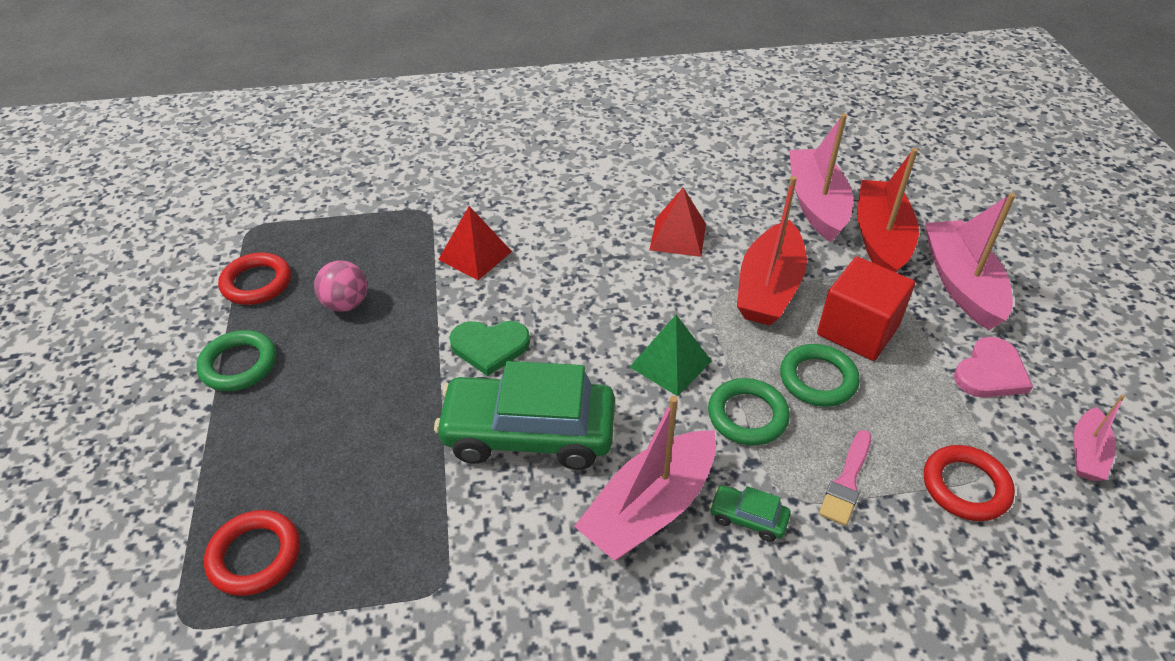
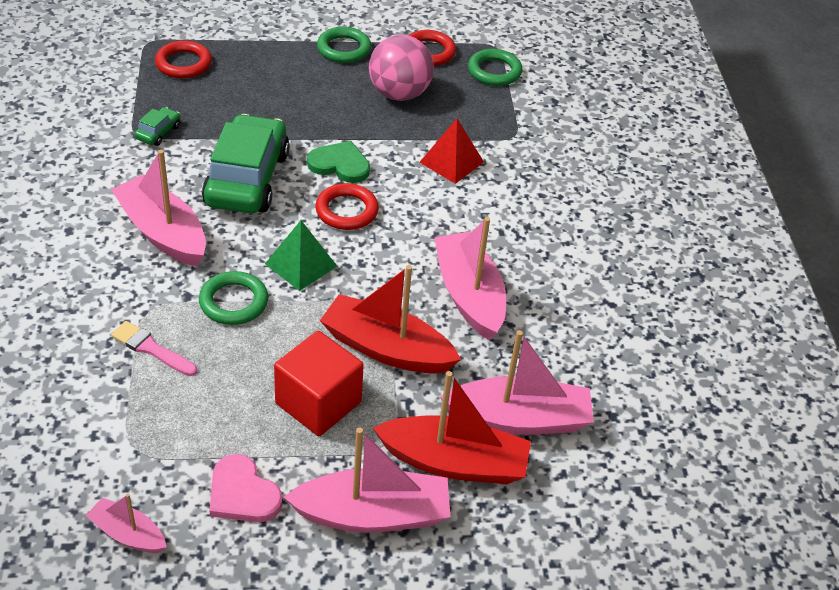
camera: 90 degrees right, 0 degrees up
(346, 304) = (399, 94): pink ball -> pink ball, size x1.60
(489, 347) = (340, 164): green heart -> green heart turned 105 degrees clockwise
(678, 236) = (469, 295): red pyramid -> pink boat
(748, 518) = (137, 283): green car -> green car (158, 132)
(818, 379) = (263, 357): green ring -> green ring (494, 71)
(965, 486) = (122, 426): red ring -> red ring (346, 211)

